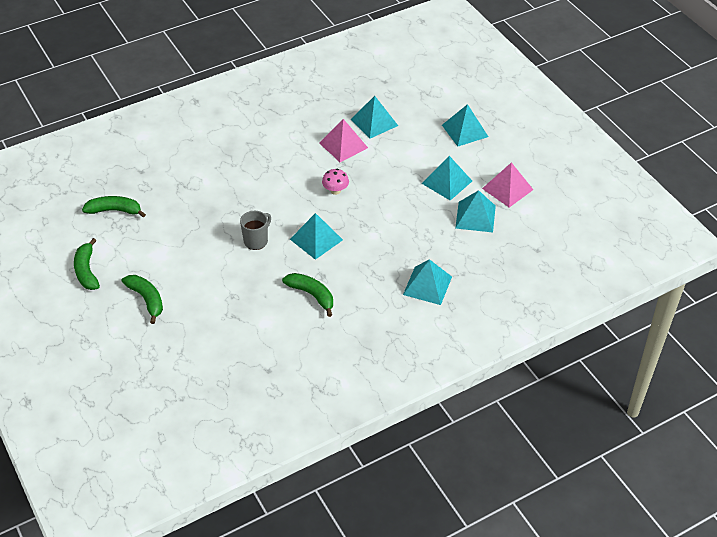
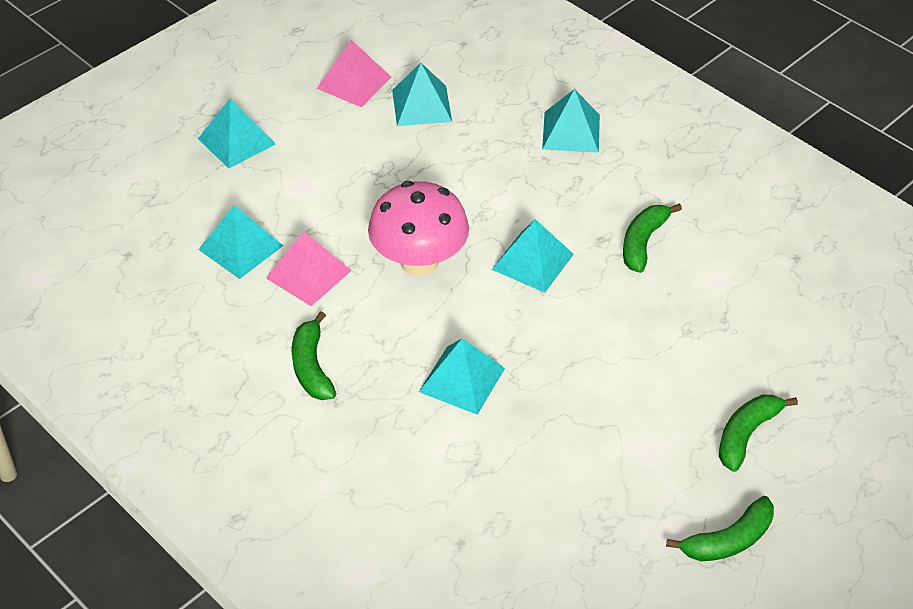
camera: 105 degrees left, 0 degrees up
(115, 210) = (574, 550): green banana -> green banana (312, 367)
(256, 241) = (564, 331): grey mug -> none
(335, 190) = (419, 261): pink mushroom -> pink mushroom, size x2.21
(447, 182) = (359, 143): turquoise pyramid -> turquoise pyramid (461, 379)

